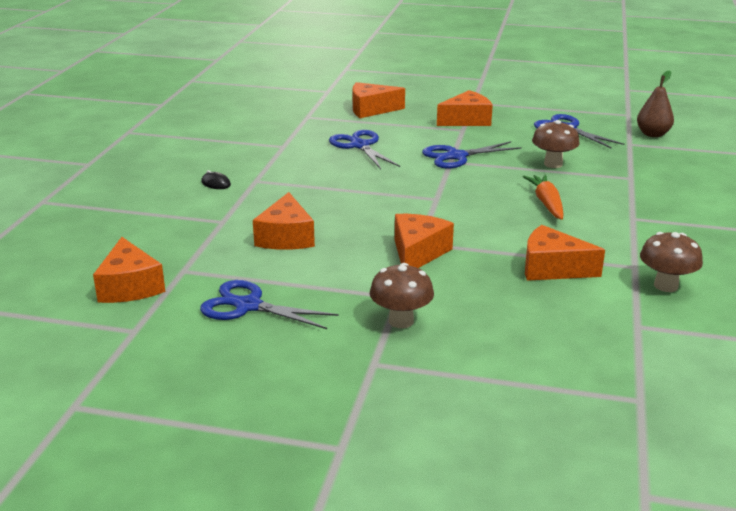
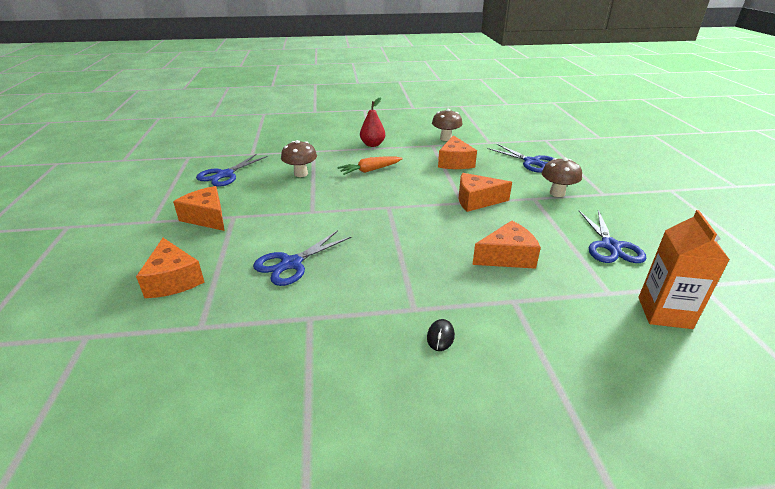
camera: 110 degrees left, 5 degrees up
(129, 286) = (664, 313): orange cheese -> orange carton
(456, 156) = (300, 210): blue scissors -> blue scissors (531, 162)
(647, 219) = (372, 144): none -> red pear
(653, 134) = (231, 148): brown pear -> none

